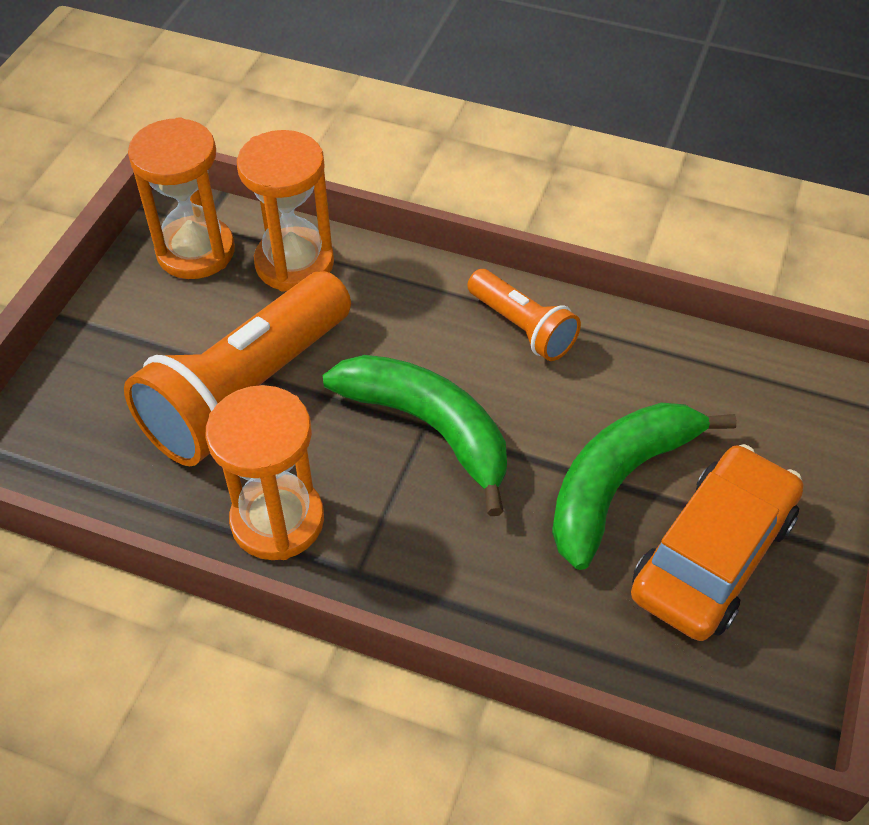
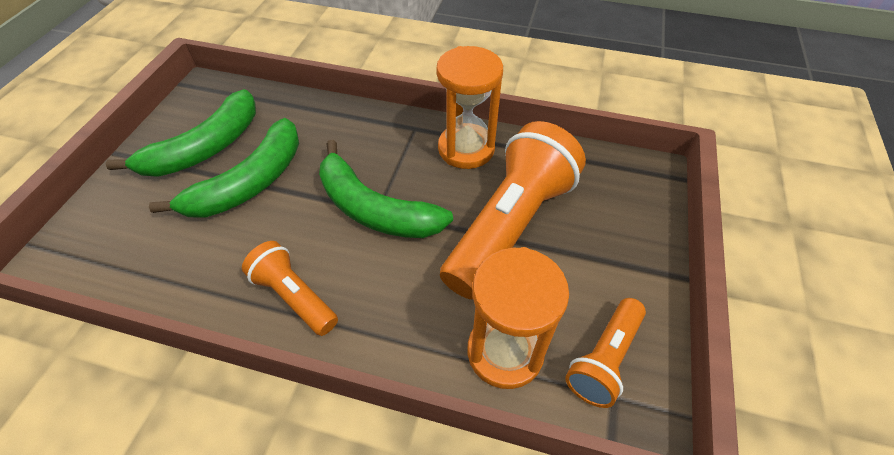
camera: 175 degrees right, 0 degrees up
(196, 251) = (604, 359): orange hourglass -> orange flashlight
(713, 555) = (205, 148): orange car -> green banana

